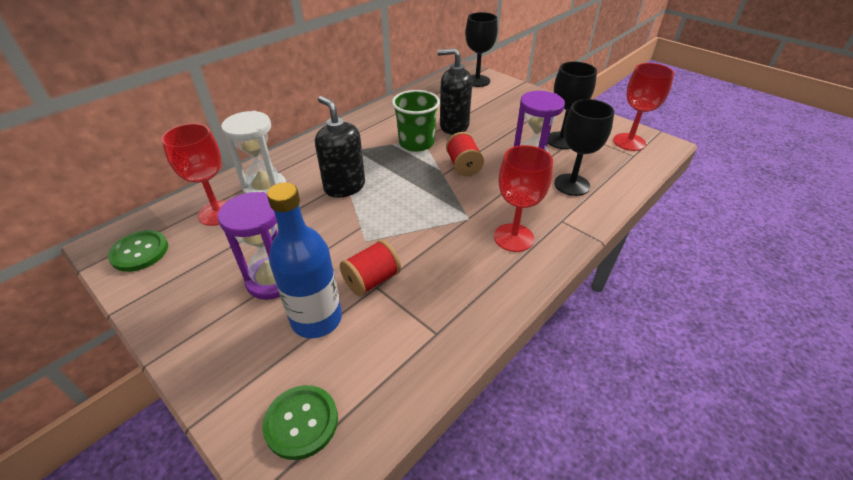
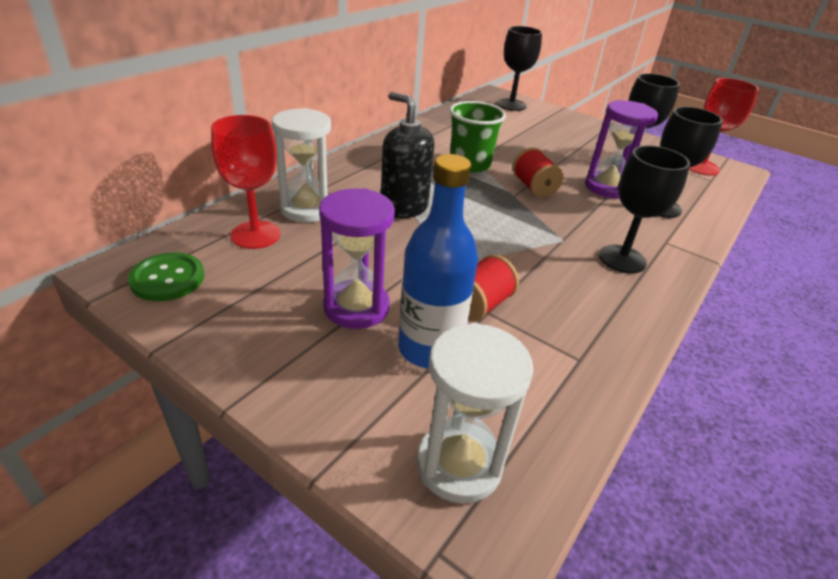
camera: 10 degrees left, 5 degrees down
(301, 422) = (459, 464): green button -> white hourglass
(454, 126) = (505, 148): black soap dispenser -> none
(513, 237) = (622, 259): red goblet -> black goblet

